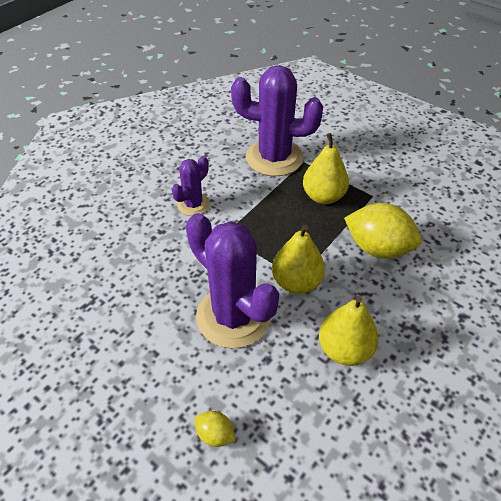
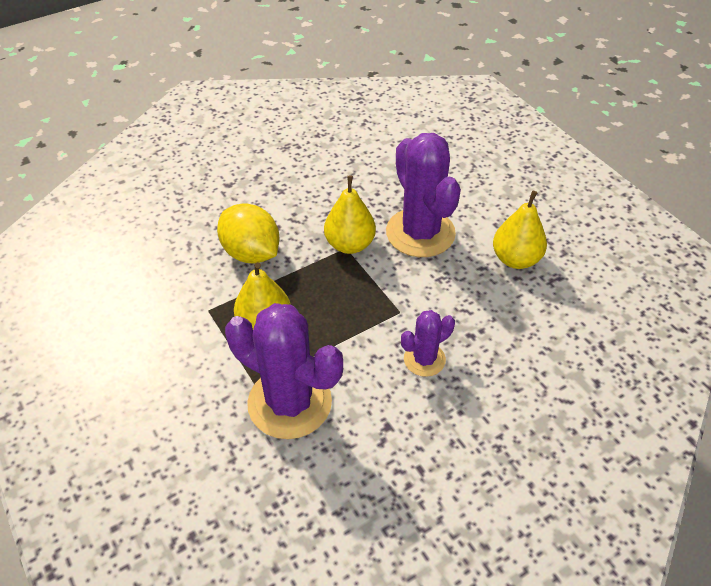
camera: 160 degrees left, 0 degrees up
(215, 434) = (460, 167): yellow lemon -> none
(344, 349) = (340, 188): yellow pear -> yellow pear (515, 259)

